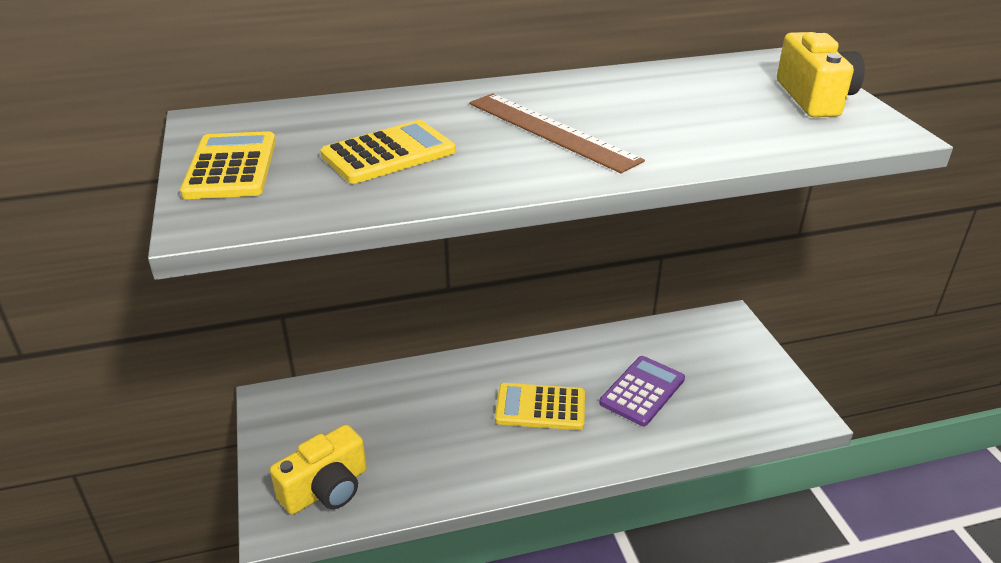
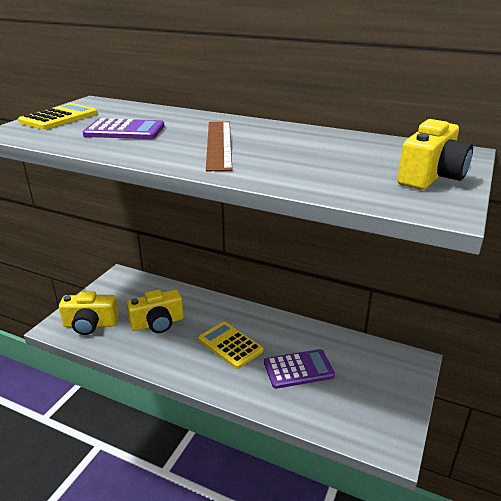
camera: 40 degrees right, 5 degrees down
(388, 153) = (124, 131): yellow calculator -> purple calculator
(418, 433) = (157, 323): none -> yellow camera

